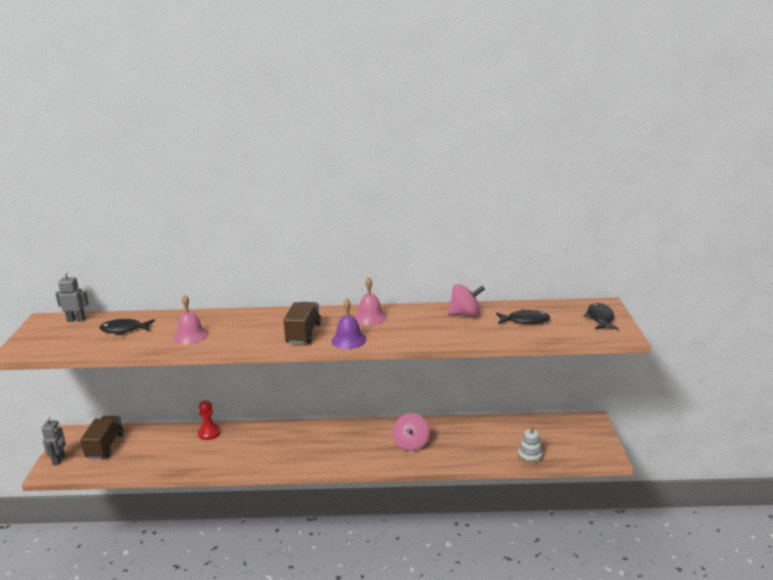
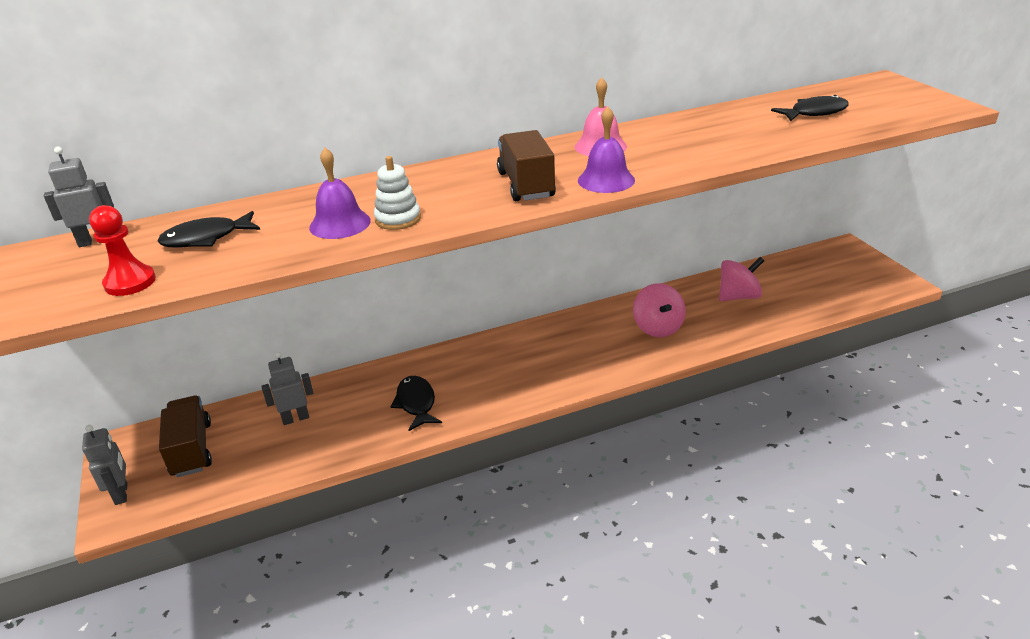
camera: 20 degrees left, 10 degrees up
(166, 443) = (295, 418): none -> grey robot
(190, 336) = (340, 224): pink bell -> purple bell
(209, 433) = (354, 386): red pawn -> red pawn (130, 282)
(465, 314) = (728, 119): pink spinning top -> pink spinning top (738, 296)
(530, 456) = (816, 305): white stacking toy -> white stacking toy (398, 219)
(600, 318) = (900, 94): black fish -> black fish (416, 403)

